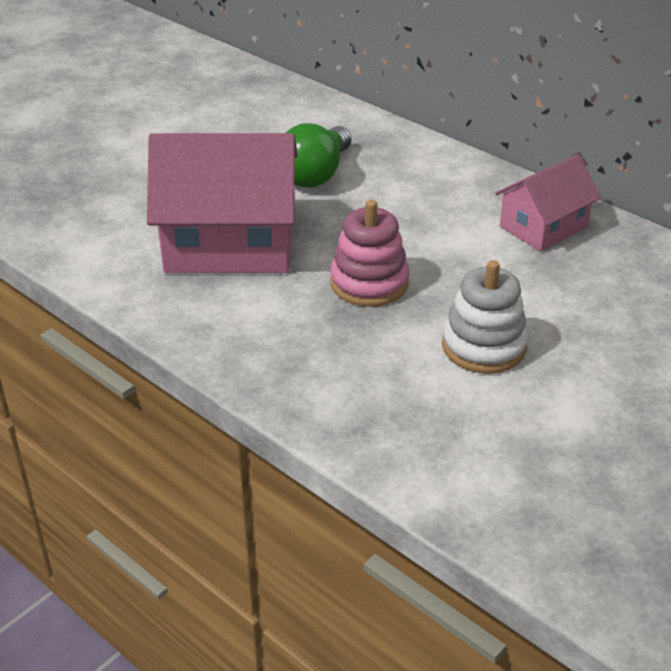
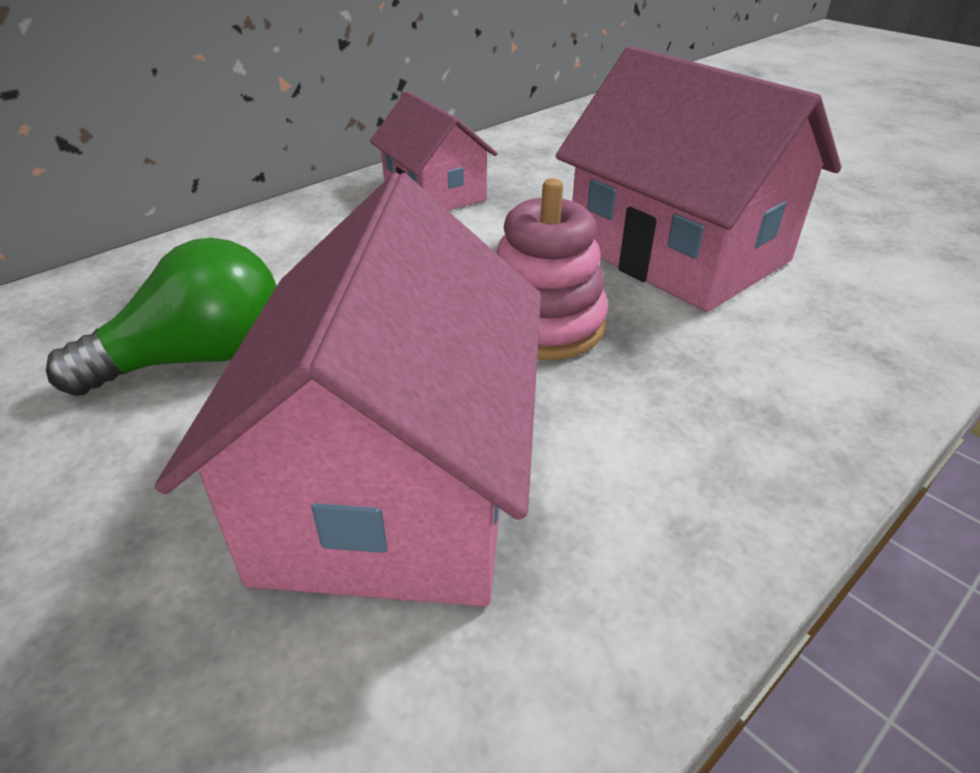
camera: 85 degrees left, 0 degrees up
(316, 174) = (197, 358): green light bulb -> green light bulb turned 60 degrees counterclockwise
(483, 346) = (678, 252): white stacking toy -> pink house

